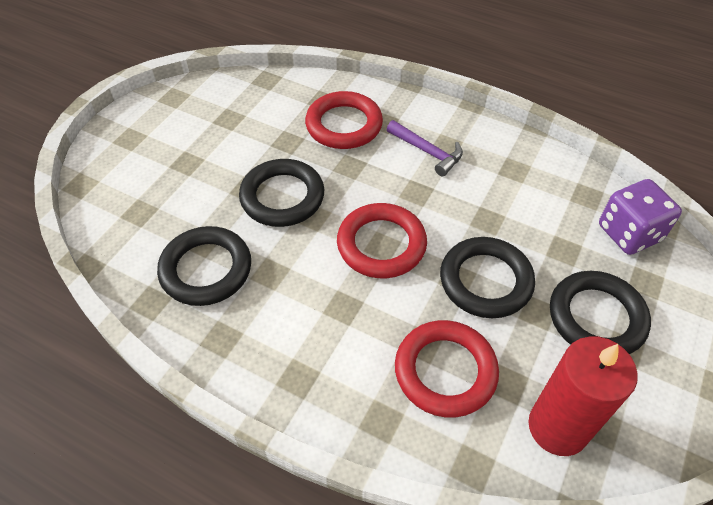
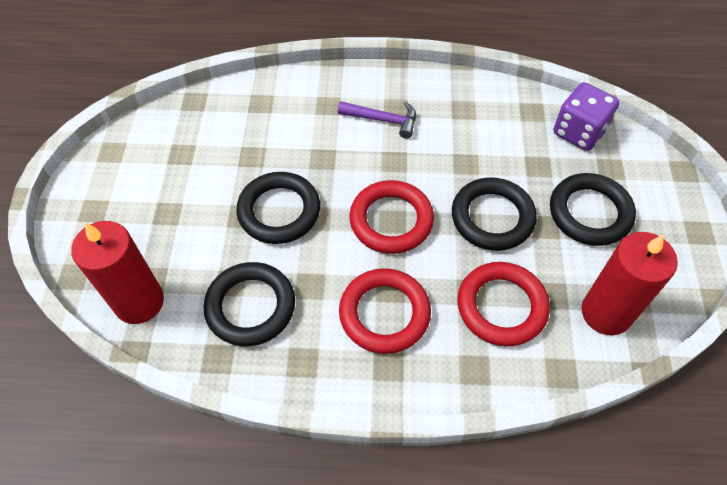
camera: 25 degrees left, 5 degrees up
(117, 227) = (139, 302): none -> red candle
(344, 125) = (294, 121): red ring -> red ring (384, 313)

